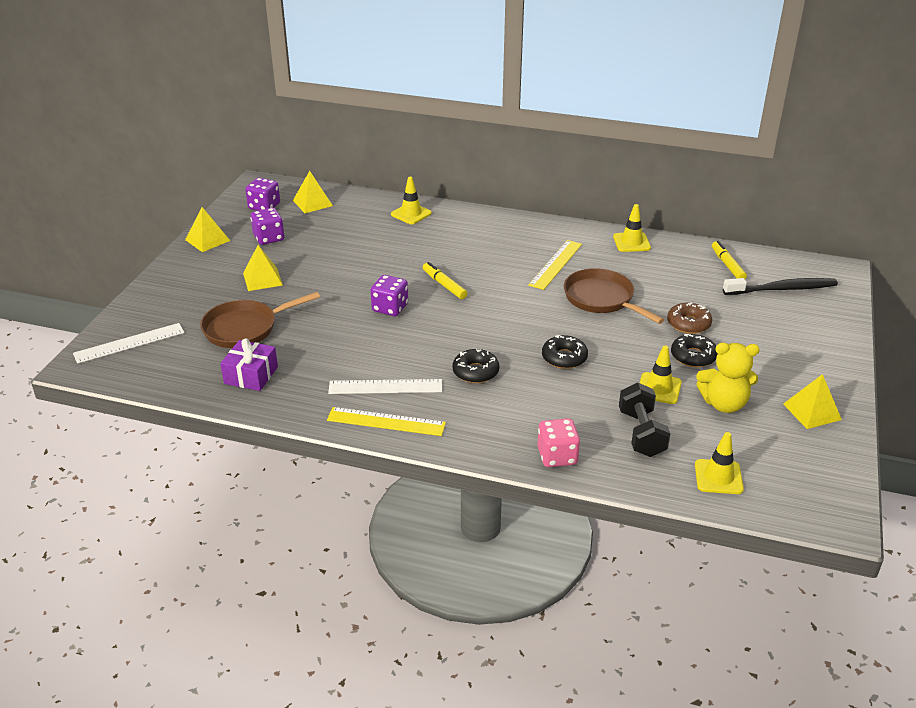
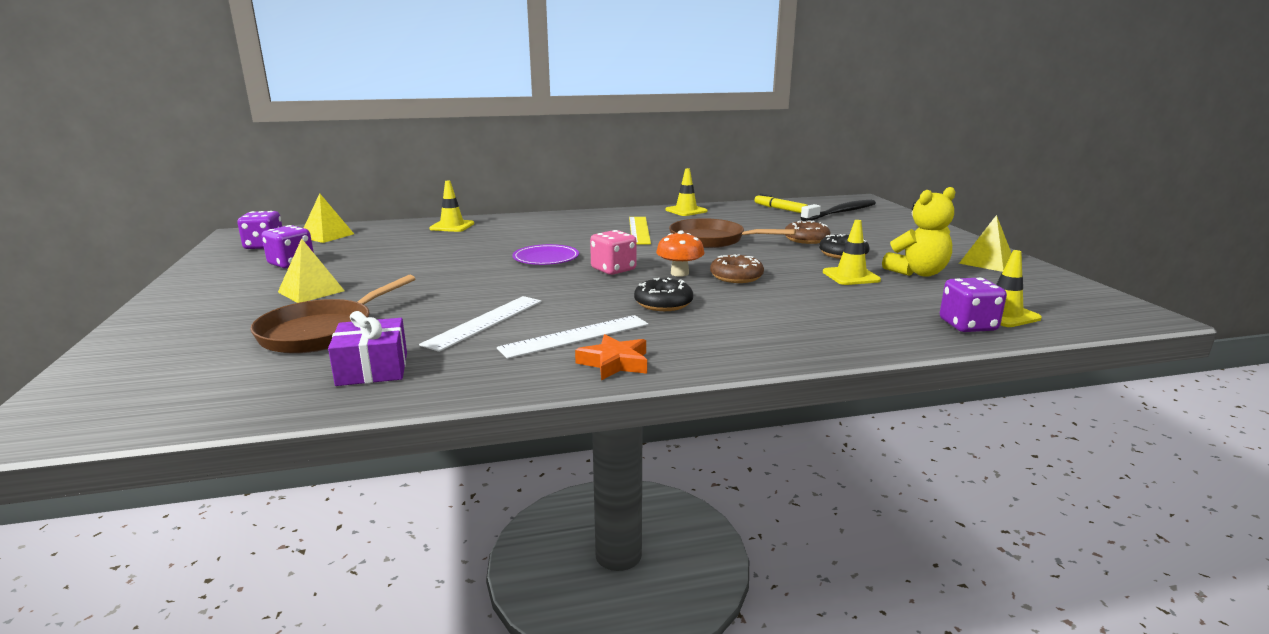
camera: 30 degrees left, 15 degrees down
(129, 343) = (126, 384): white ruler -> white ruler (485, 322)
(207, 240) = (201, 278): yellow pyramid -> none
(386, 421) = (614, 363): yellow ruler -> orange star
(390, 308) = (504, 282): purple dice -> purple dice (967, 325)
(444, 285) = (546, 258): yellow marker -> purple plate
(525, 338) = (679, 273): none -> orange mushroom
(557, 456) = (844, 340): pink dice -> pink dice (613, 269)
(564, 358) = (736, 277): black donut -> brown donut
(641, 433) = (889, 305): black dumbbell -> none

